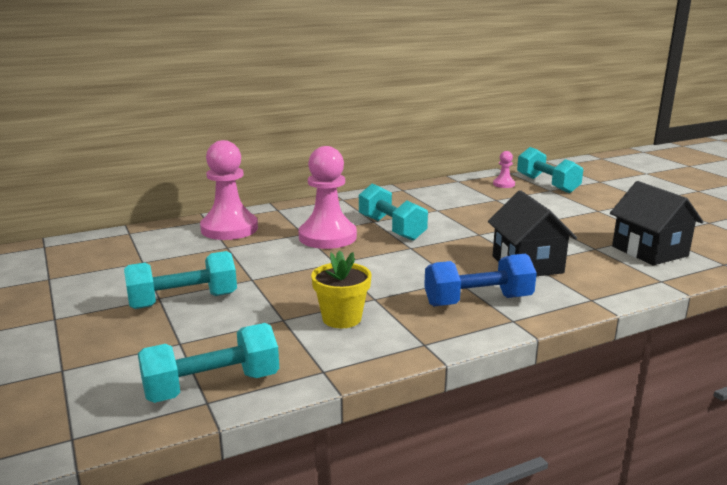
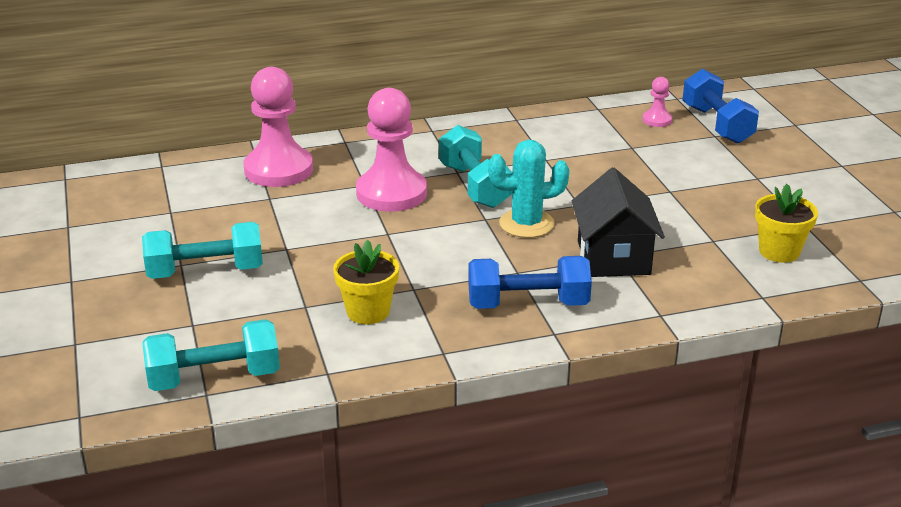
camera: 10 degrees right, 10 degrees up
(445, 248) = (526, 224): none -> turquoise cactus
(547, 184) = (717, 124): turquoise dumbbell -> blue dumbbell
(649, 251) = (779, 251): black house -> yellow flower pot

